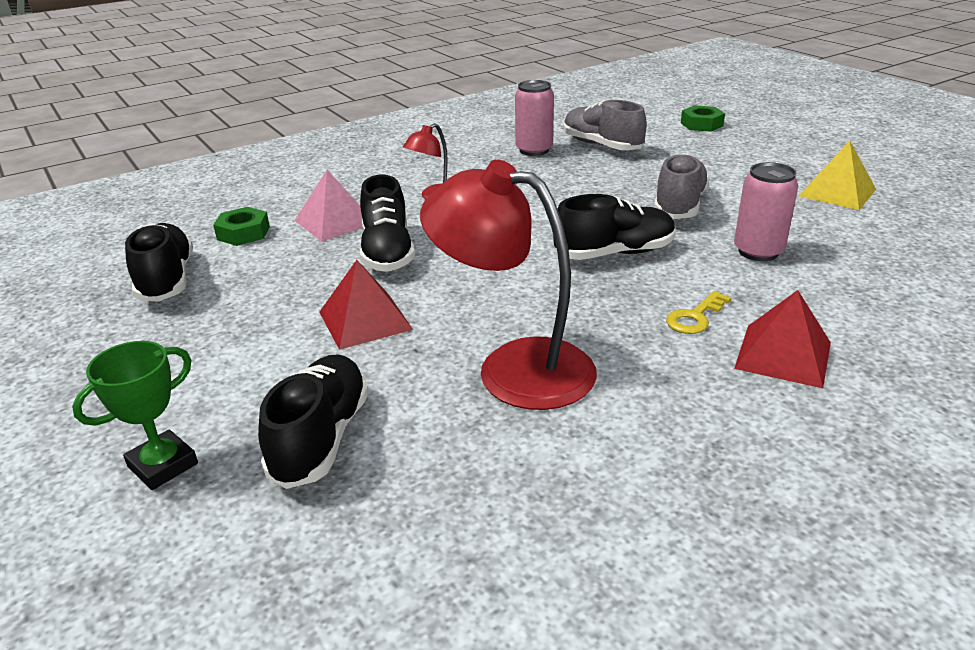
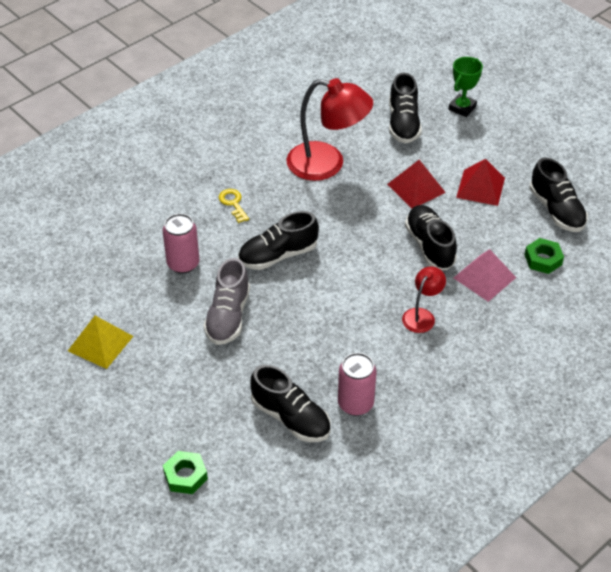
camera: 170 degrees right, 15 degrees up
(602, 145) = (291, 418): grey shoe -> black shoe
(695, 317) = (233, 203): yellow key -> yellow key turned 60 degrees counterclockwise
(783, 355) = (192, 181): red pyramid -> red pyramid (480, 187)

